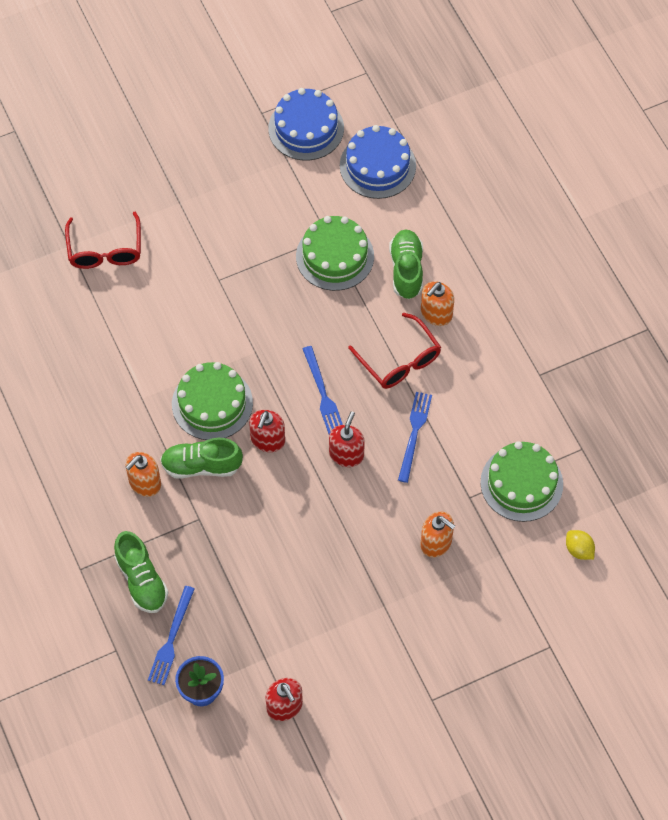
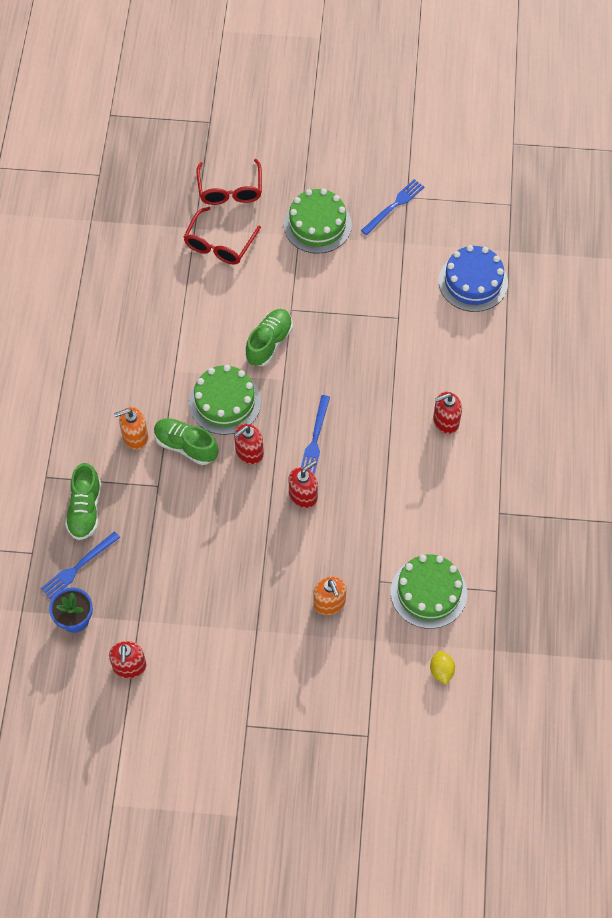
camera: 30 degrees right, 0 degrees up
(306, 128) = (434, 225): blue cake -> none
(335, 256) = (393, 336): green cake -> green cake (317, 224)
(399, 360) = (392, 443): red glasses -> red glasses (230, 189)
(406, 270) = (443, 375): green shoe -> green shoe (269, 343)
(414, 433) = (367, 507): blue fork -> blue fork (394, 206)
(436, 313) = (445, 421): orange soap dispenser -> red soap dispenser

